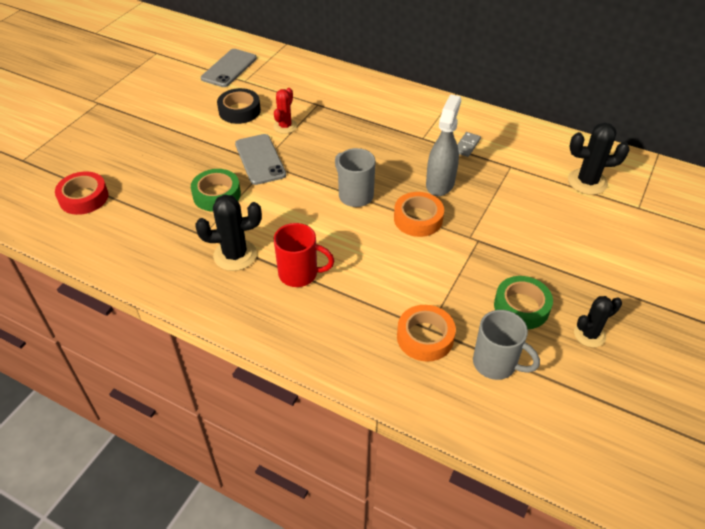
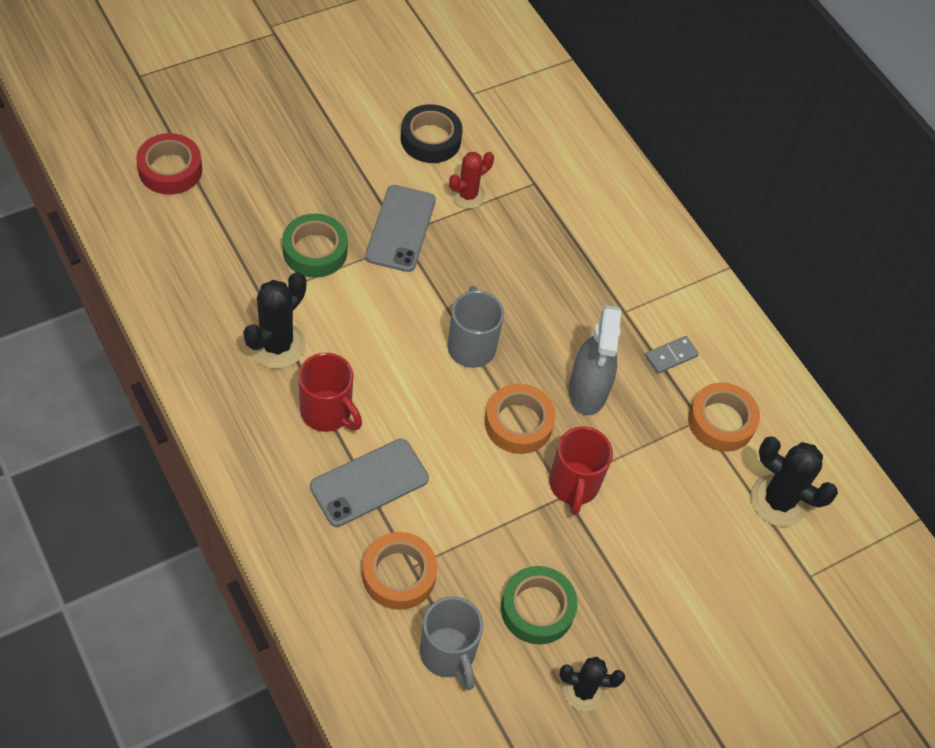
camera: 25 degrees right, 10 degrees up
(229, 68) = (467, 62): grey phone -> grey phone (369, 482)
(235, 255) = (277, 345): black cactus -> black cactus turned 75 degrees counterclockwise
(440, 183) = (588, 391): grey spray bottle -> grey spray bottle turned 135 degrees clockwise
(478, 233) = (573, 486): none -> red mug
(522, 161) = (721, 421): none -> orange tape

